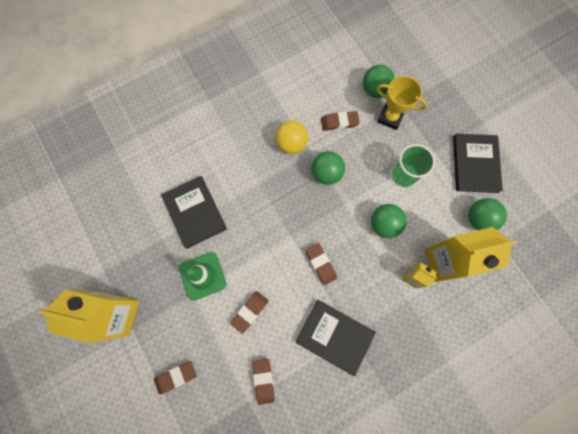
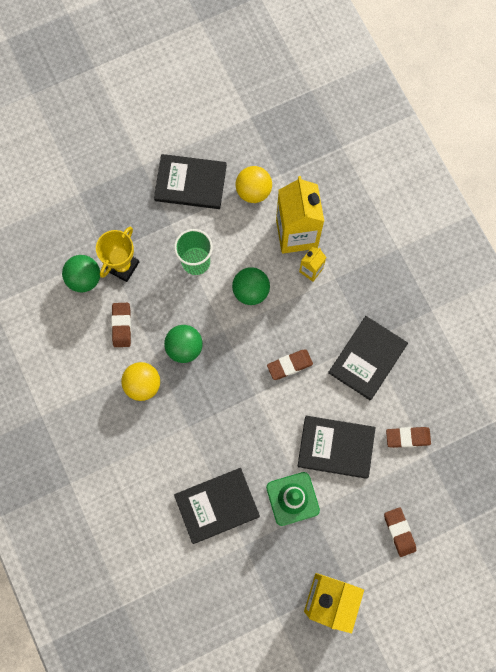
camera: 85 degrees left, 0 degrees up
(250, 312) = (336, 447): brown eraser -> black book
(478, 219) = (253, 191): green ball -> yellow ball

